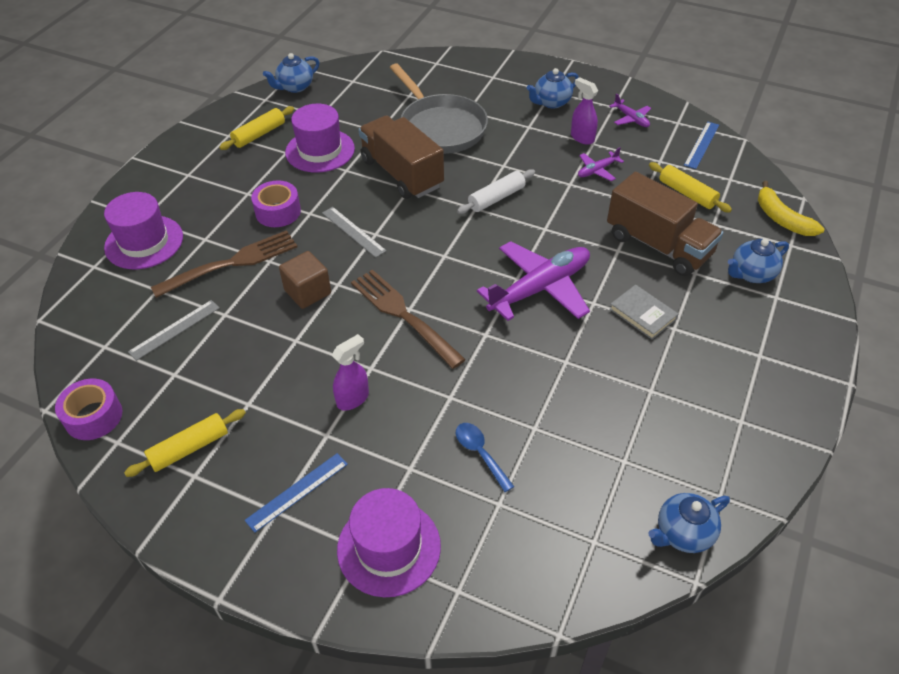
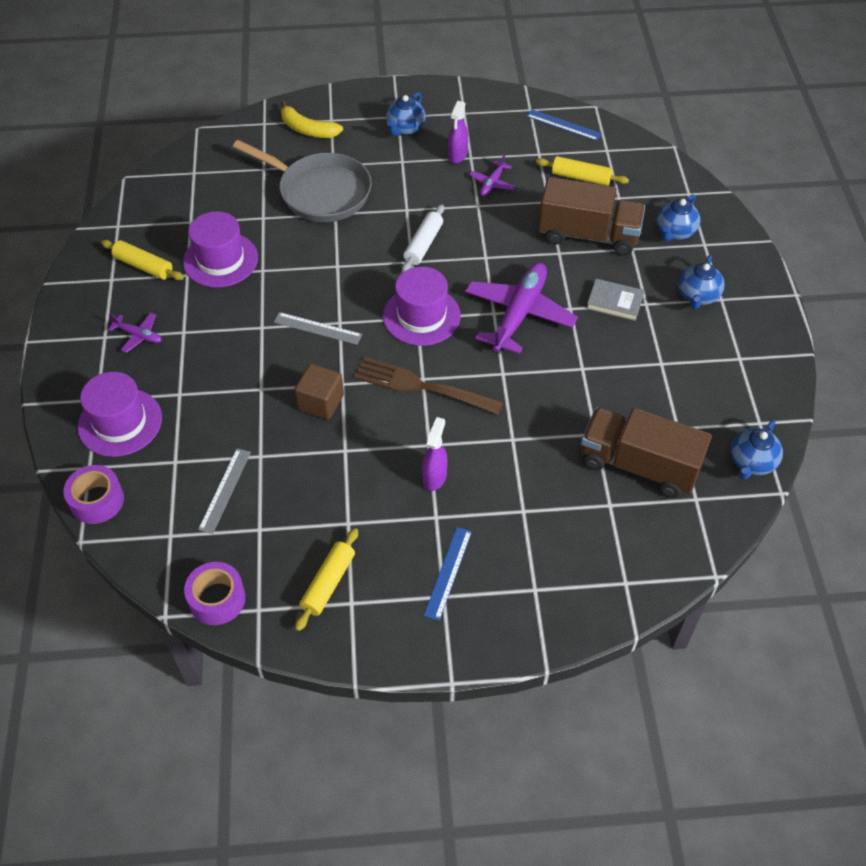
camera: 30 degrees left, 5 degrees up
(230, 264) = (226, 407): brown fork -> none
(259, 134) = (143, 266): yellow rolling pin -> yellow rolling pin turned 75 degrees counterclockwise
(278, 212) = (229, 338): purple tape -> purple tape (97, 501)
(295, 87) = (138, 200): blue teapot -> blue teapot (697, 296)
(389, 547) = (552, 578): purple hat -> purple hat (421, 316)
(402, 173) = (319, 253): brown truck -> brown truck (638, 465)
(480, 453) = (568, 473): blue spoon -> none
(582, 138) = (457, 155): purple spray bottle -> purple spray bottle turned 90 degrees counterclockwise
(631, 119) = (487, 120): purple plane -> purple plane (138, 335)
(701, 145) = (563, 125): blue ruler -> blue ruler turned 60 degrees counterclockwise
(781, 219) = (668, 172): yellow banana -> yellow banana (307, 129)

